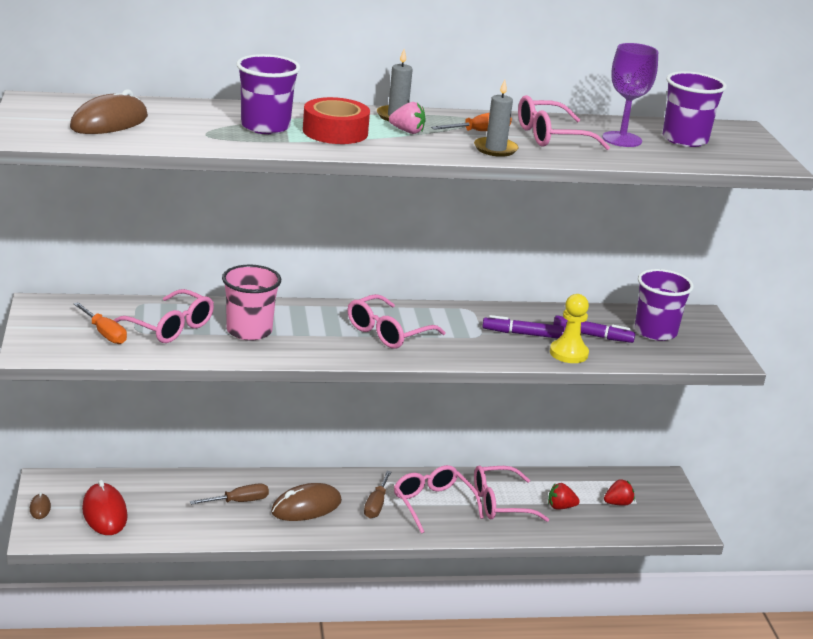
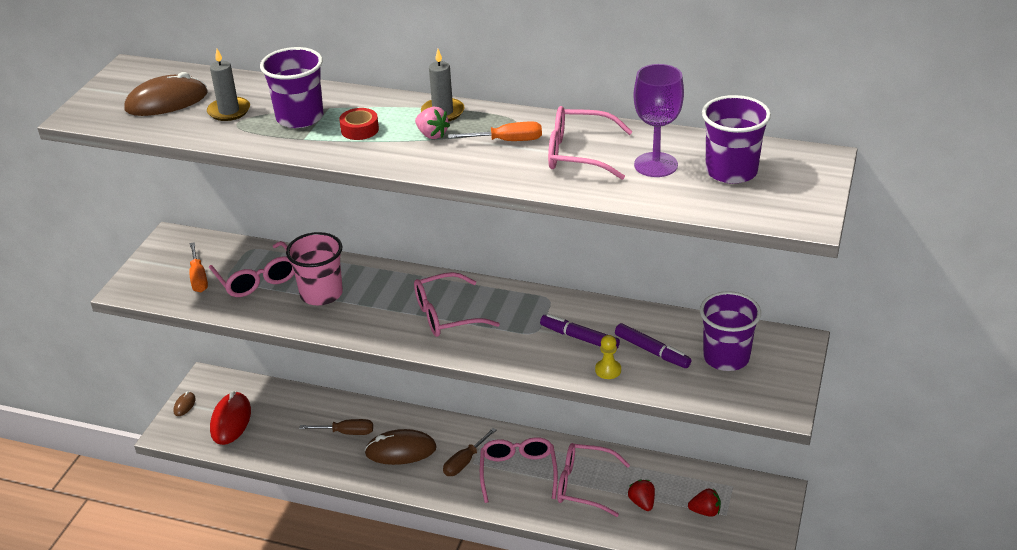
camera: 30 degrees right, 10 degrees up
(335, 132) = (360, 129): red tape -> red tape, size x0.58
(495, 149) = (499, 167): grey candle -> grey candle (229, 111)
(560, 507) = (642, 503): red strawberry -> red strawberry turned 45 degrees clockwise
(568, 353) = (608, 370): yellow pawn -> yellow pawn, size x0.64

